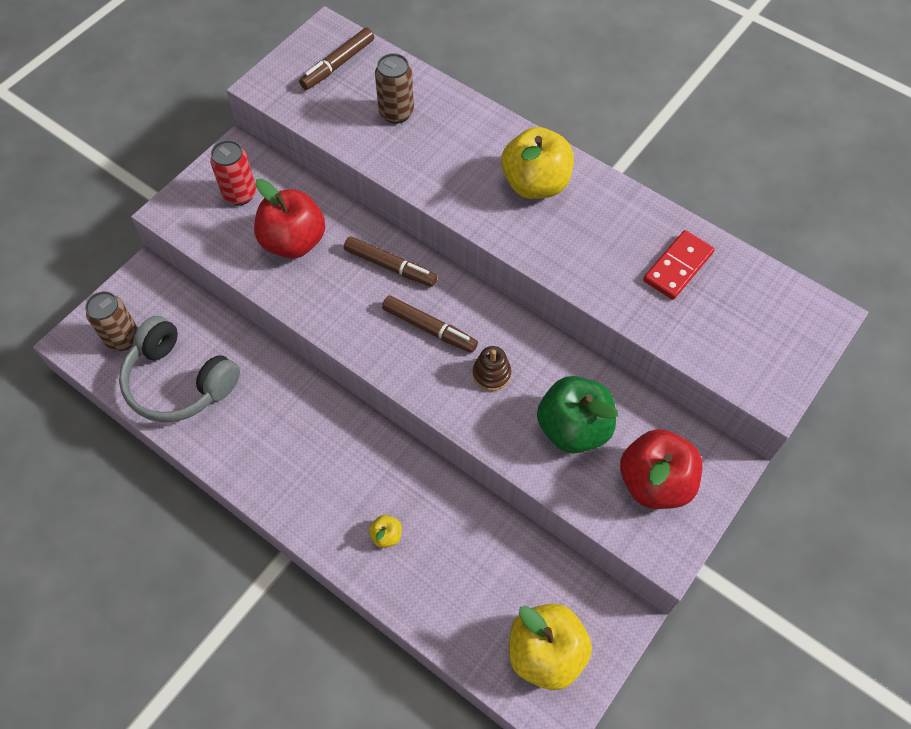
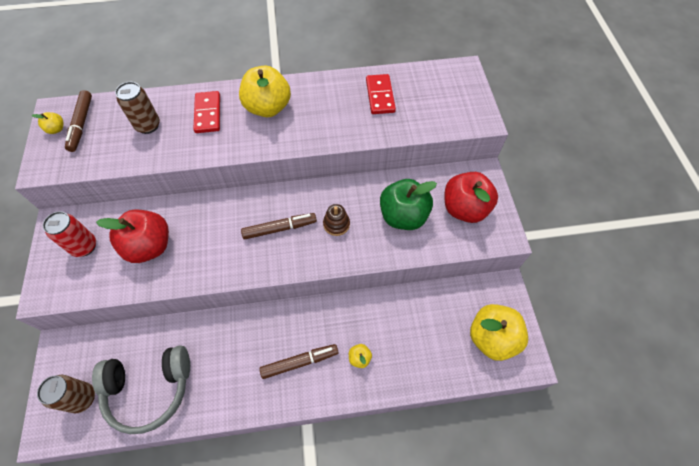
camera: 45 degrees left, 0 degrees up
(312, 53) = (56, 129): none -> yellow apple
(390, 266) = (223, 214): brown marker -> brown marker (299, 362)
(466, 143) = (207, 114): none -> red domino

